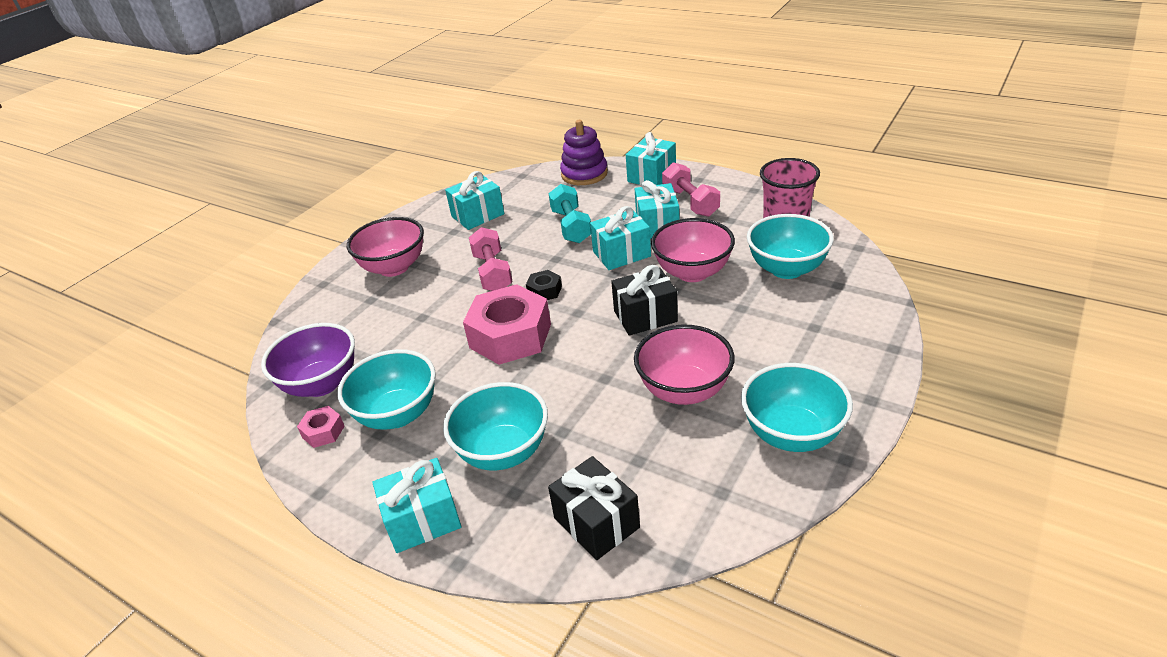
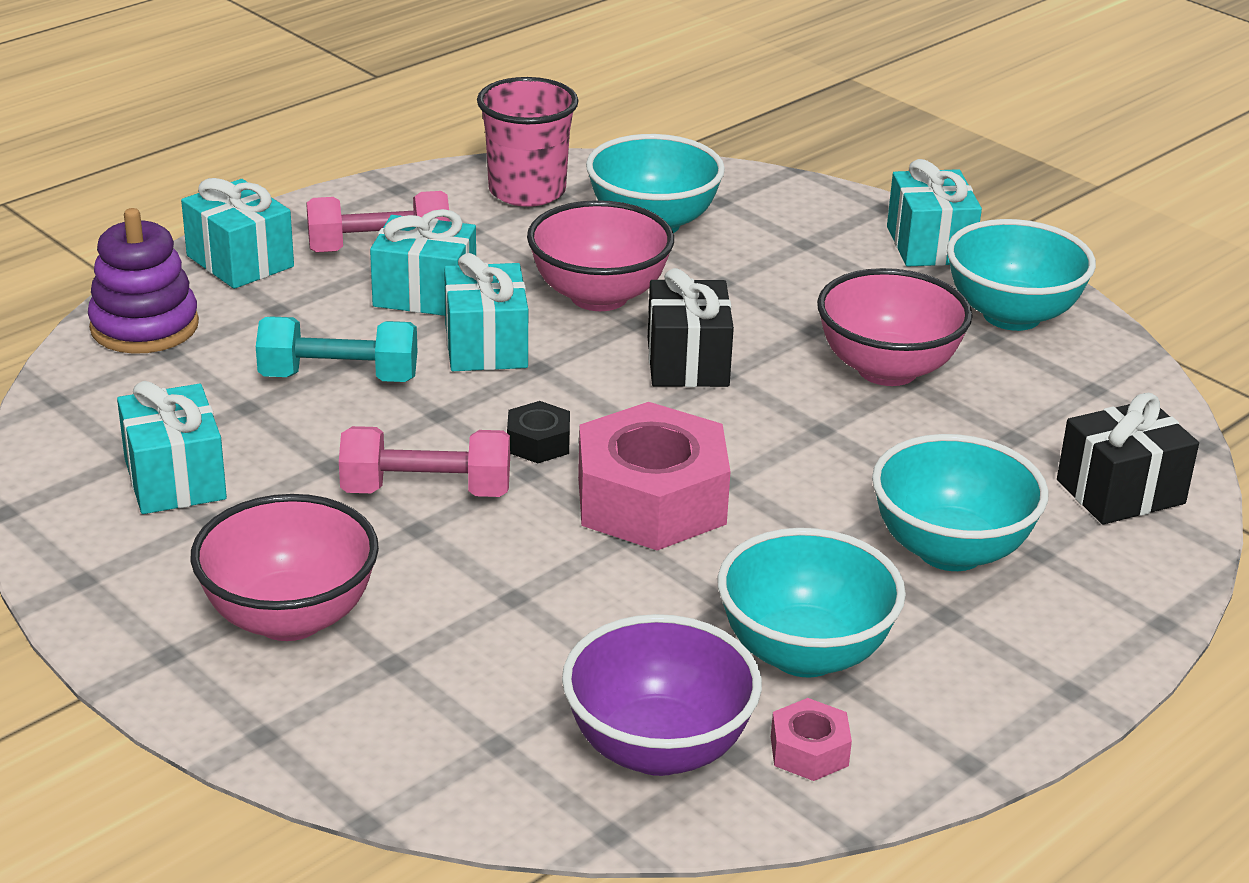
camera: 80 degrees left, 5 degrees down
(422, 520) = (1070, 648): turquoise gift -> turquoise gift (929, 245)

